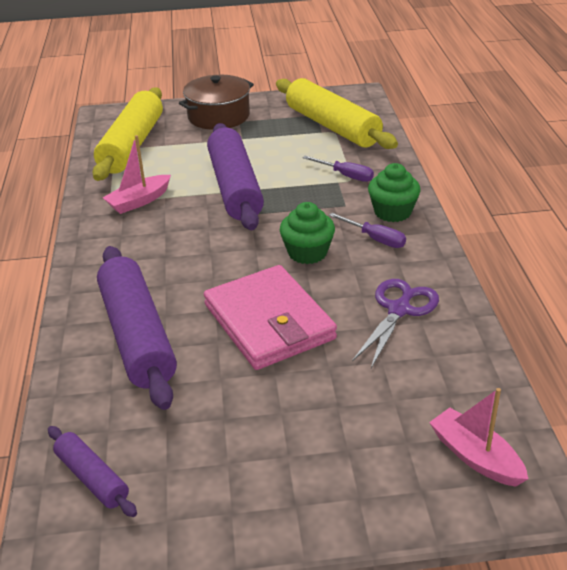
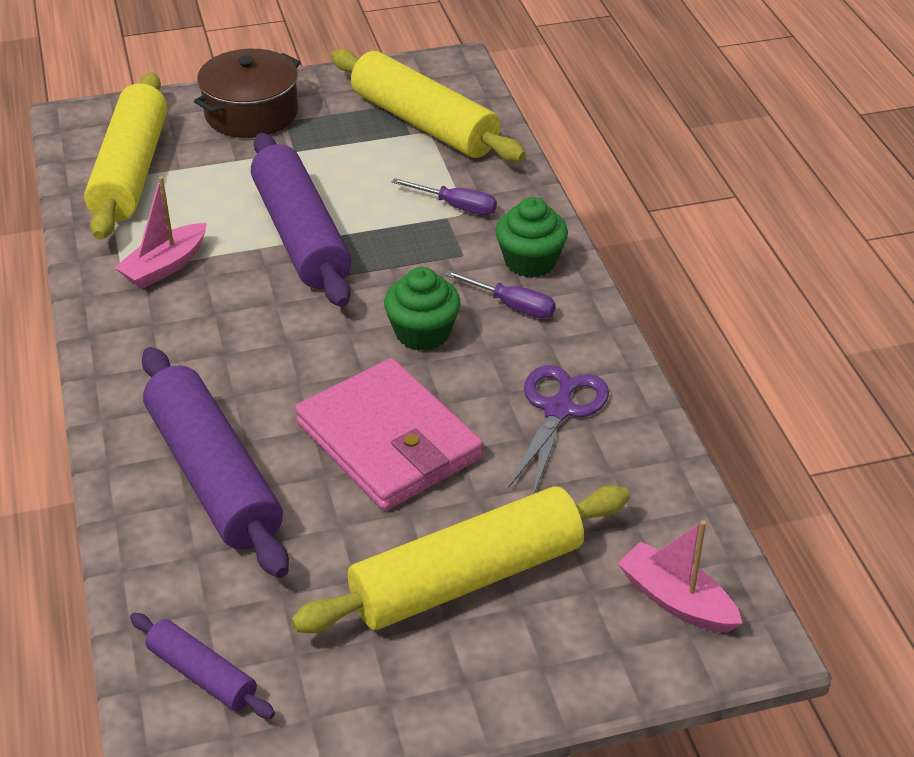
camera: 10 degrees left, 5 degrees up
(309, 424) = (466, 578): none -> yellow rolling pin

